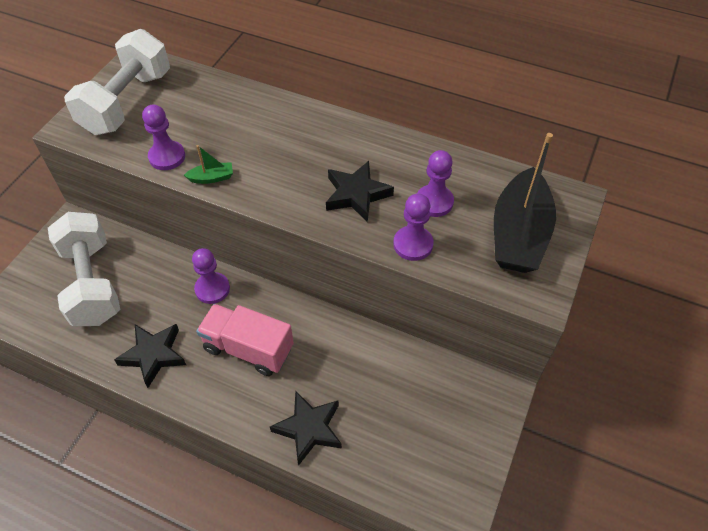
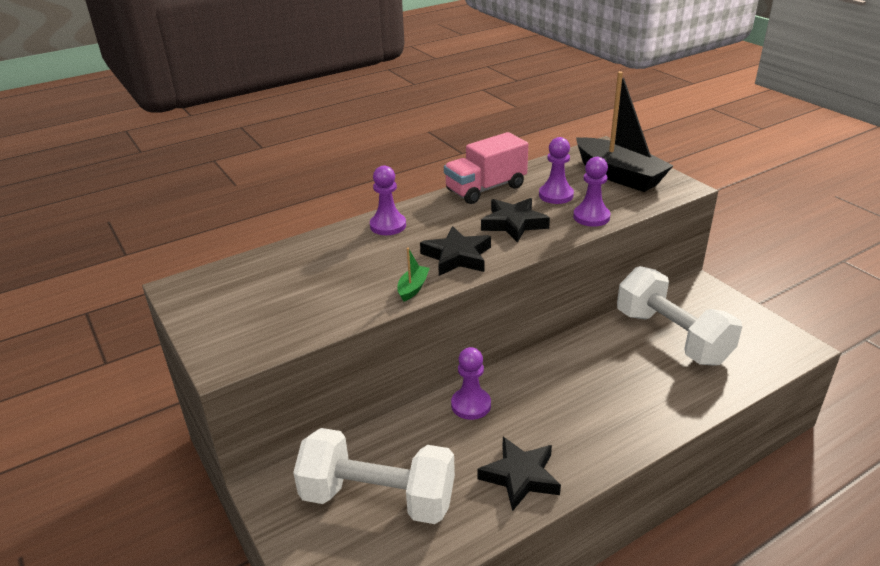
camera: 55 degrees left, 20 degrees down
(127, 102) = (239, 310): white dumbbell -> white dumbbell (672, 337)
(167, 157) = (353, 306): purple pawn -> purple pawn (388, 225)
(248, 348) = (563, 405): pink truck -> pink truck (485, 189)
(309, 428) = (676, 397): black star -> black star (457, 256)

